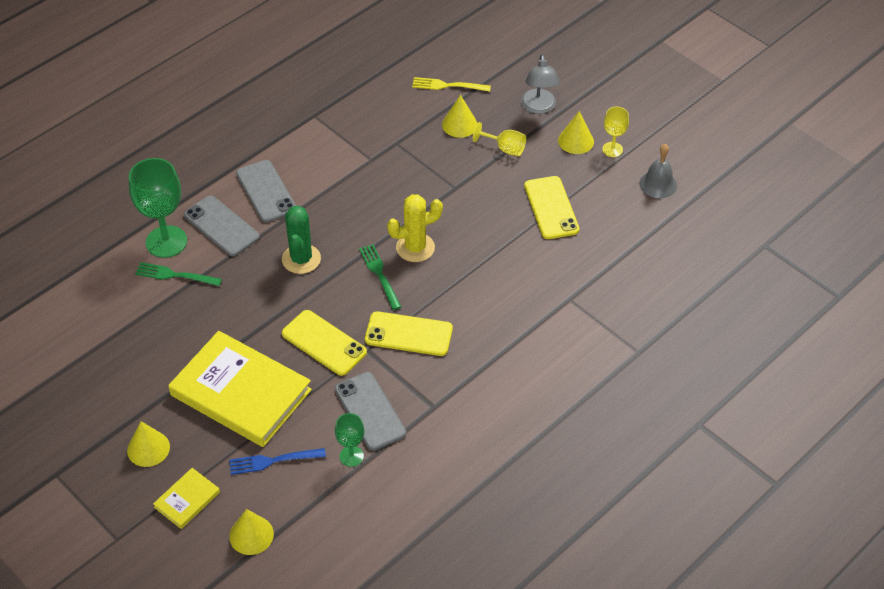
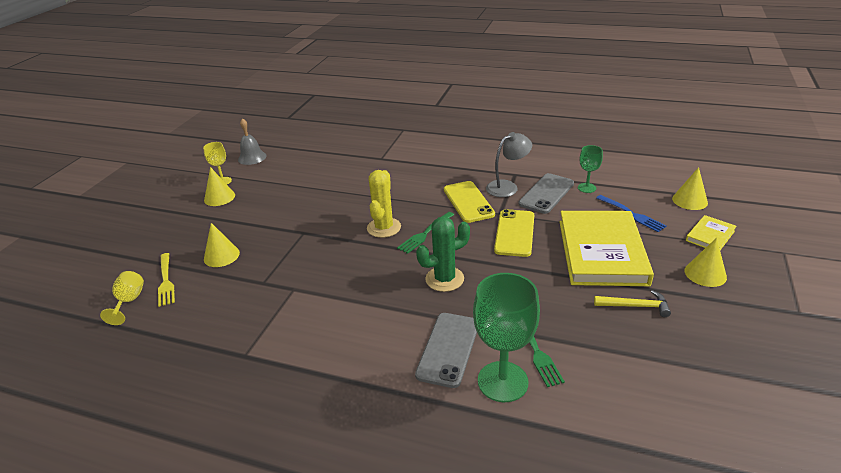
camera: 115 degrees left, 15 degrees down
(160, 367) = (635, 306): none -> yellow hammer
(187, 500) = (710, 236): yellow book -> yellow book turned 60 degrees counterclockwise
(266, 191) = (379, 339): grey phone -> none
(415, 248) = (384, 228): yellow cactus -> yellow cactus turned 60 degrees clockwise
(505, 148) = (243, 224): yellow goblet -> yellow goblet (129, 301)
(539, 107) = (183, 224): grey lamp -> grey lamp (507, 187)
(551, 208) = (300, 187): yellow phone -> none

